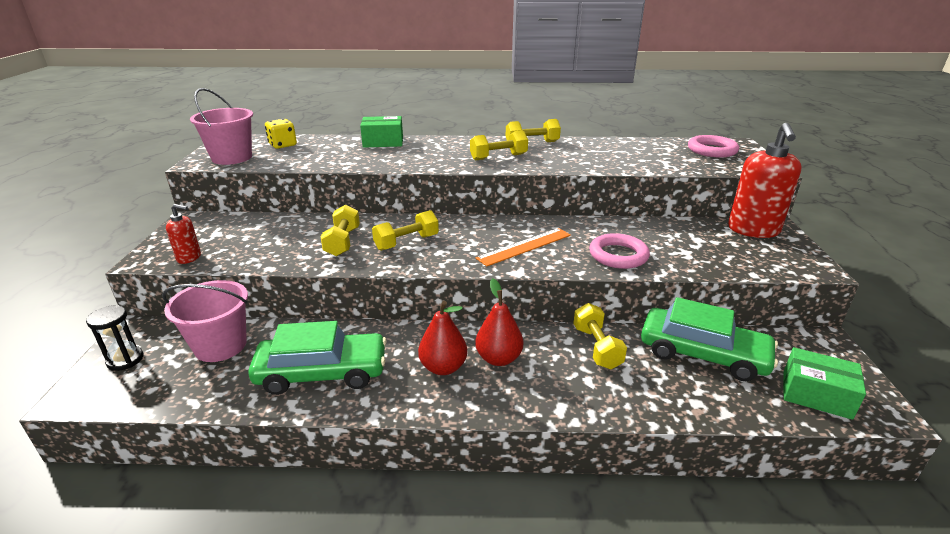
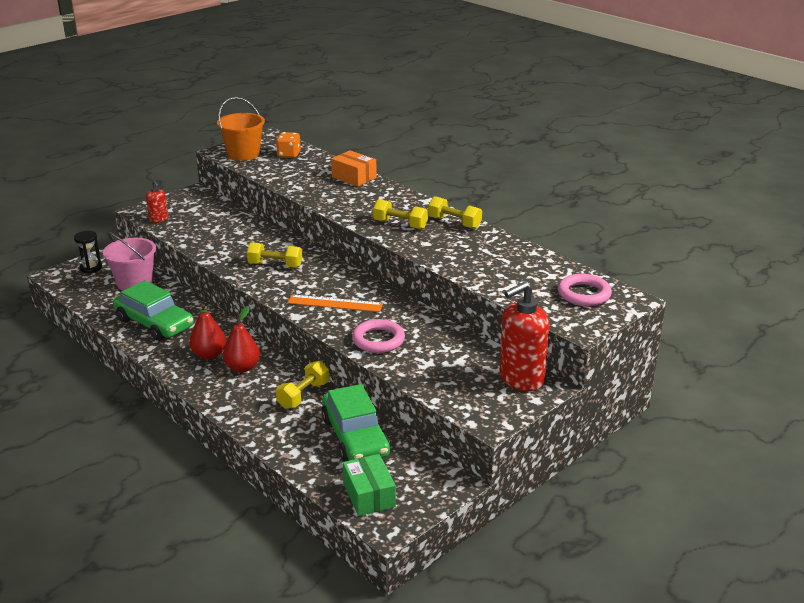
camera: 45 degrees right, 0 degrees up
(232, 158) = (243, 154): pink bucket -> orange bucket
(283, 145) = (289, 154): yellow dice -> orange dice
(343, 242) = (243, 247): yellow dumbbell -> none
(383, 142) = (354, 177): green box -> orange box

